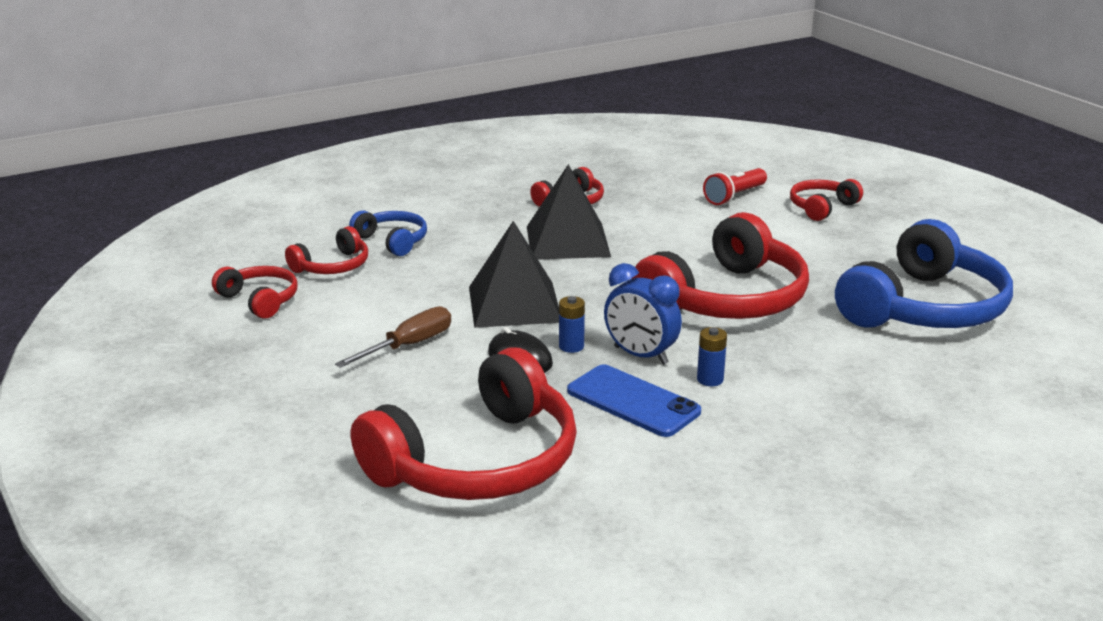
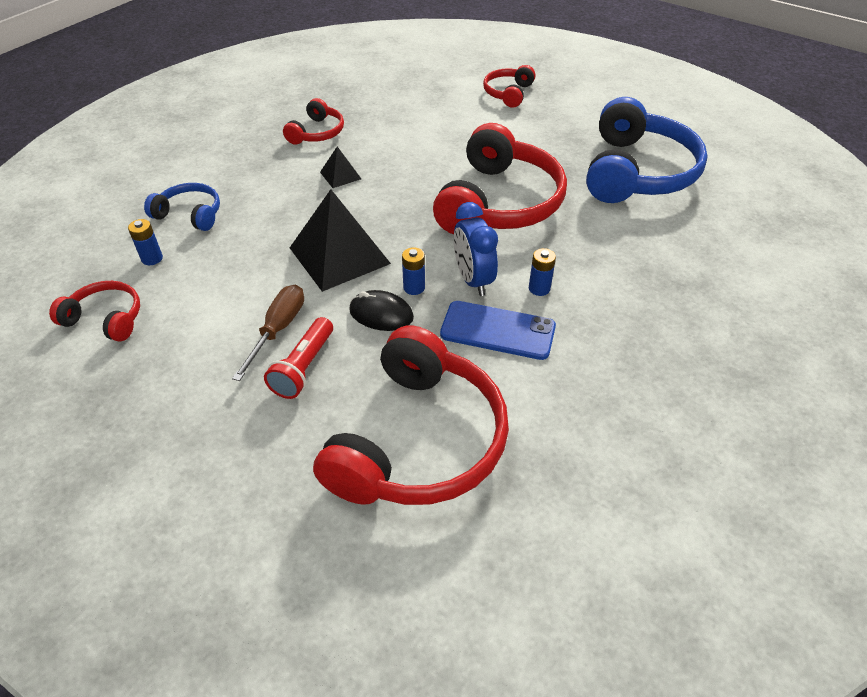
camera: 25 degrees left, 20 degrees up
(332, 266) = (152, 258): red headphones -> blue battery
(567, 241) = (340, 175): black pyramid -> black pyramid, size x0.47
(640, 355) = (473, 280): blue clock -> blue clock turned 60 degrees clockwise
(734, 196) = (440, 97): red flashlight -> red flashlight (304, 368)

